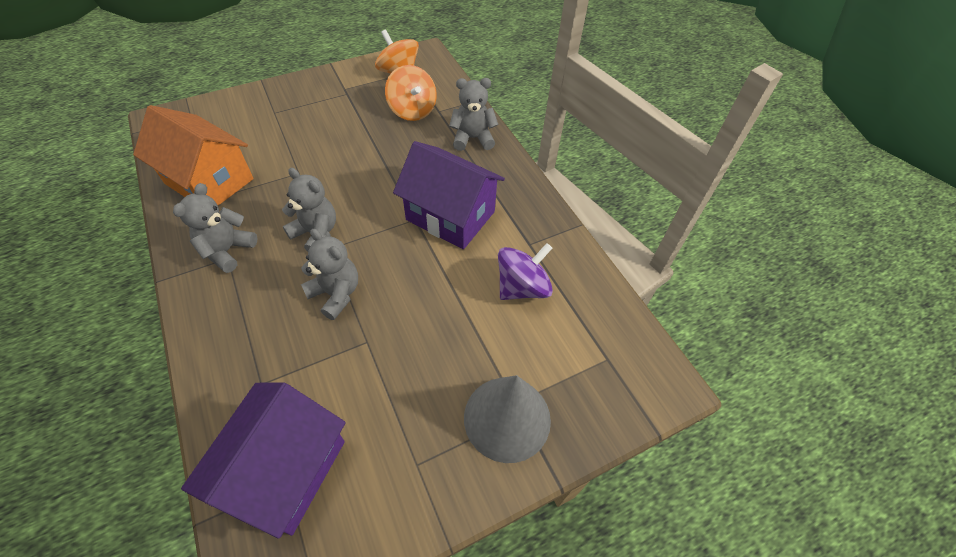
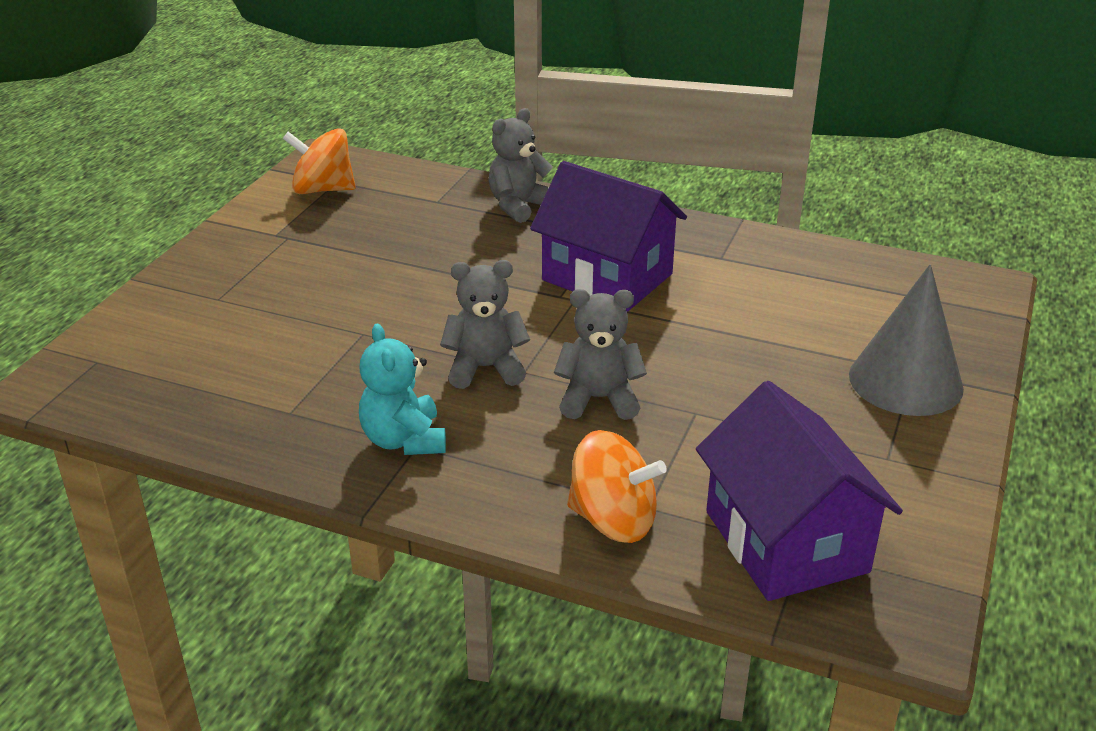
camera: 40 degrees left, 20 degrees down
(209, 181) = (254, 400): orange house -> none
(227, 250) = (404, 440): grey teddy bear -> turquoise teddy bear
(412, 110) = (404, 214): orange spinning top -> orange spinning top (613, 520)
(450, 215) = (607, 277): purple house -> purple house turned 45 degrees clockwise
(522, 287) = (768, 290): purple spinning top -> none

